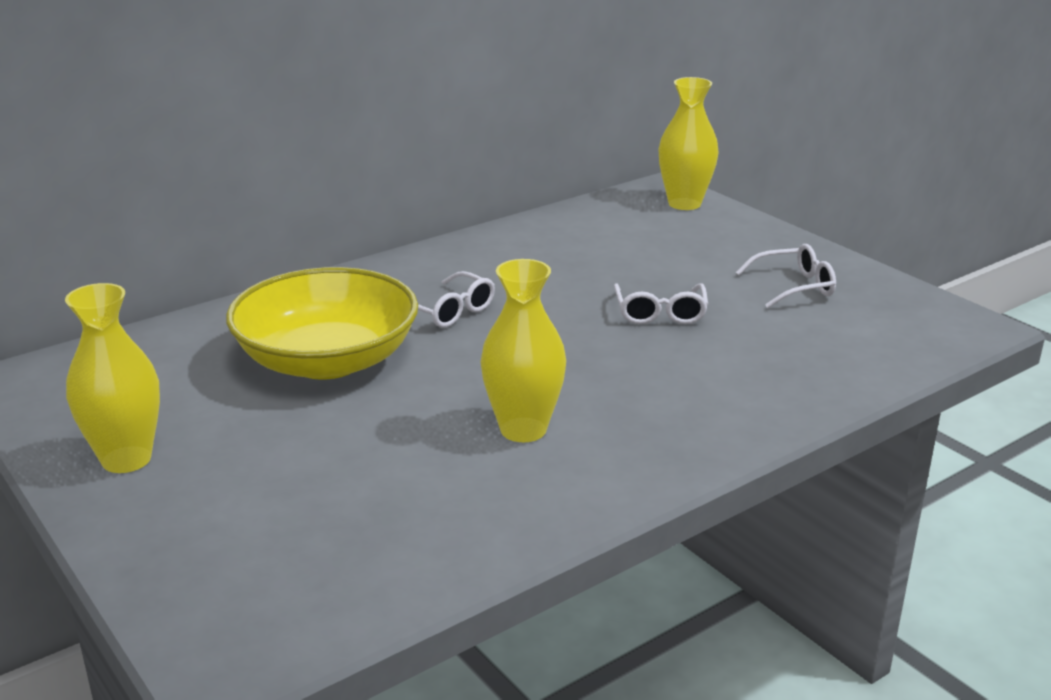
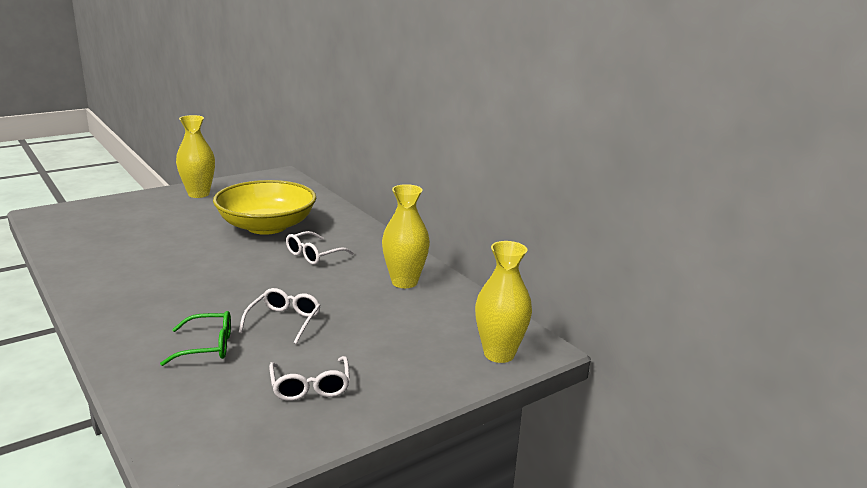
camera: 90 degrees right, 5 degrees down
(523, 429) = (162, 269): yellow vase -> yellow vase (404, 282)
(660, 313) = (284, 321): white glasses -> white glasses turned 105 degrees clockwise
(743, 353) = (207, 346): none -> green glasses

